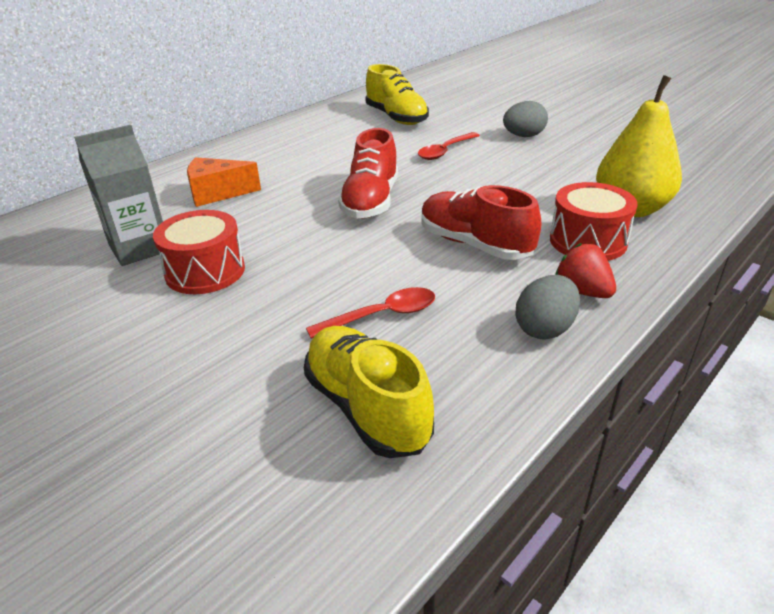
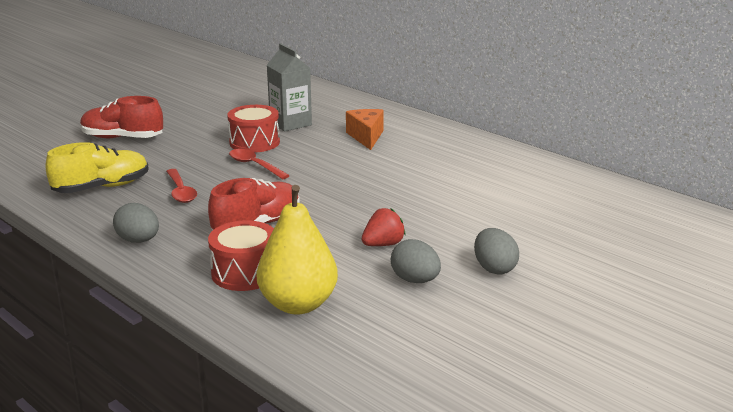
camera: 90 degrees right, 10 degrees down
(371, 201) = (341, 188): red shoe -> red shoe (122, 138)
(396, 118) = (544, 201): yellow shoe -> none
(445, 151) = (448, 222): red spoon -> red spoon (255, 165)
(558, 163) = (415, 280): none -> grey egg
(582, 291) = (173, 260): red strawberry -> red strawberry (383, 244)

